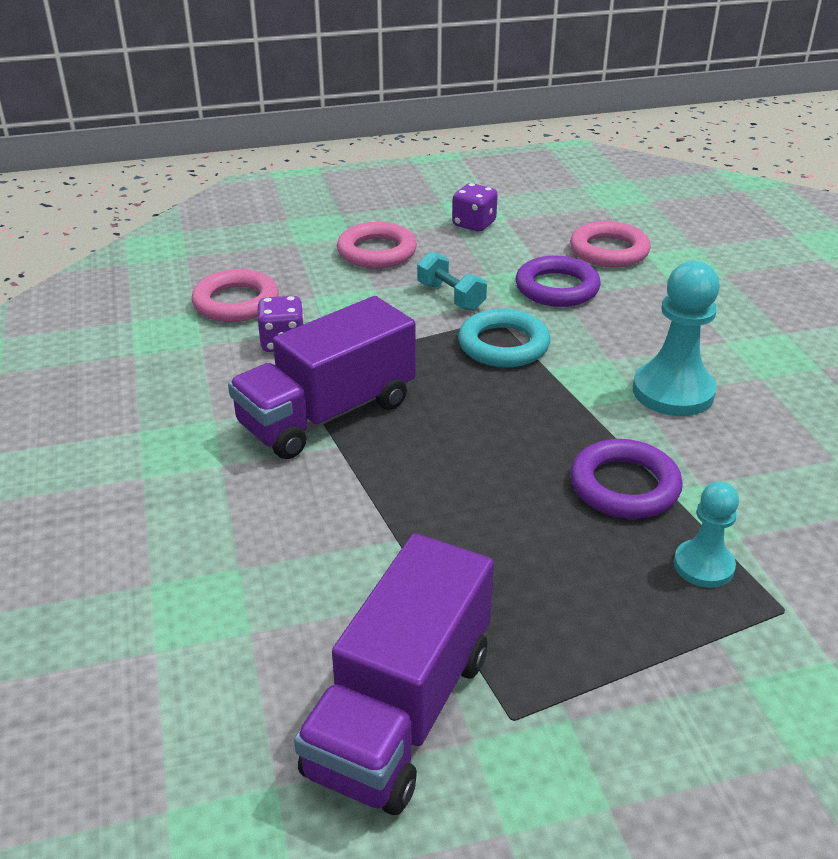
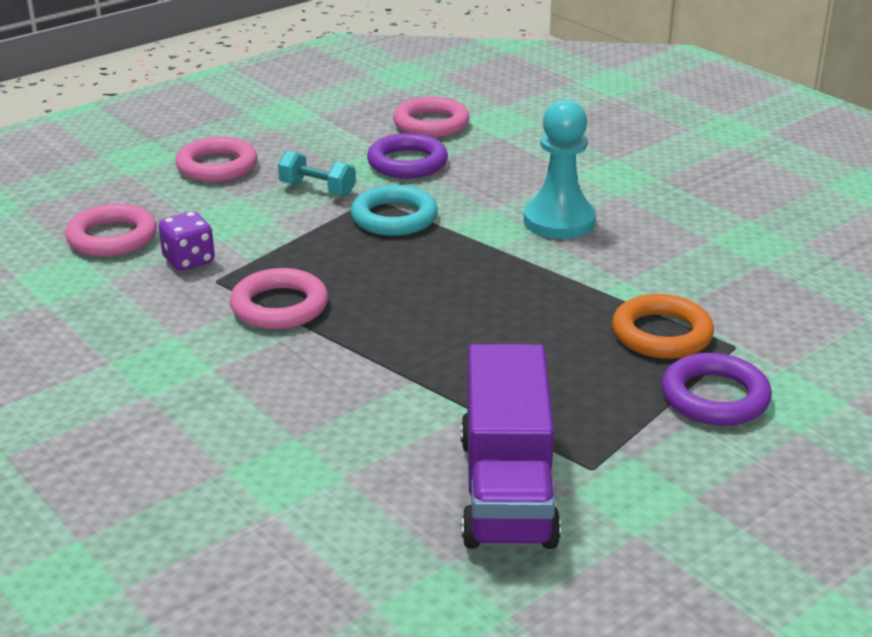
camera: 25 degrees left, 5 degrees down
(327, 414) = (279, 306): purple truck -> pink ring
(474, 224) = (292, 125): purple dice -> none
(624, 486) = (567, 296): purple ring -> purple ring (714, 397)
(703, 566) = (661, 334): turquoise pawn -> orange ring

